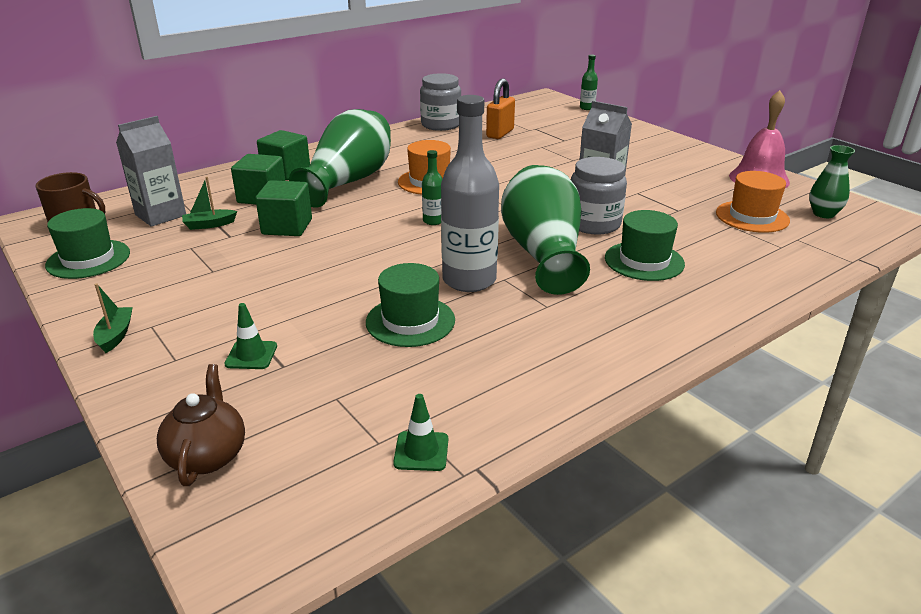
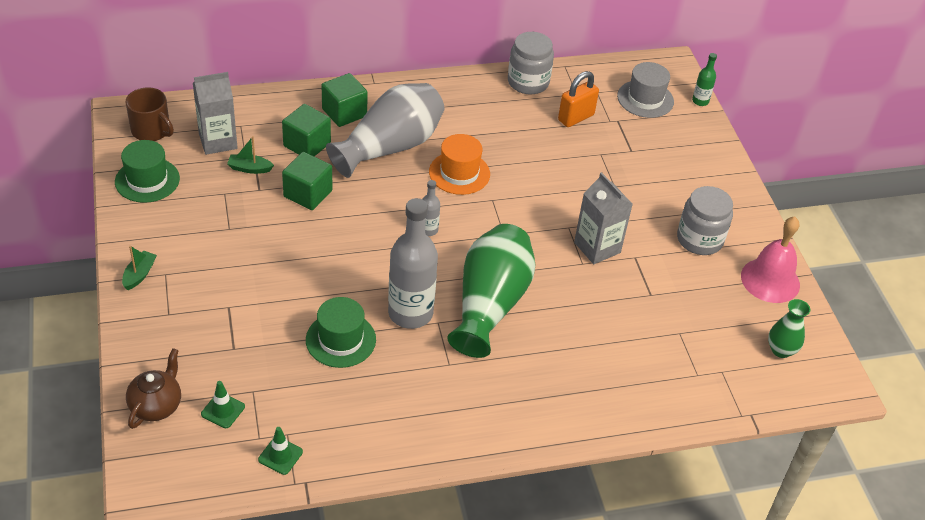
camera: 20 degrees right, 15 degrees up
(251, 355) = (218, 330): green traffic cone -> green traffic cone (223, 410)
(348, 181) = (390, 147): green vase -> grey vase
(433, 221) = (428, 230): green bottle -> grey bottle
(544, 115) = (645, 99): none -> grey hat
(594, 224) = (560, 284): grey jar -> grey jar (699, 239)
(644, 261) = (564, 346): green hat -> none
(752, 217) = (710, 328): orange hat -> none

